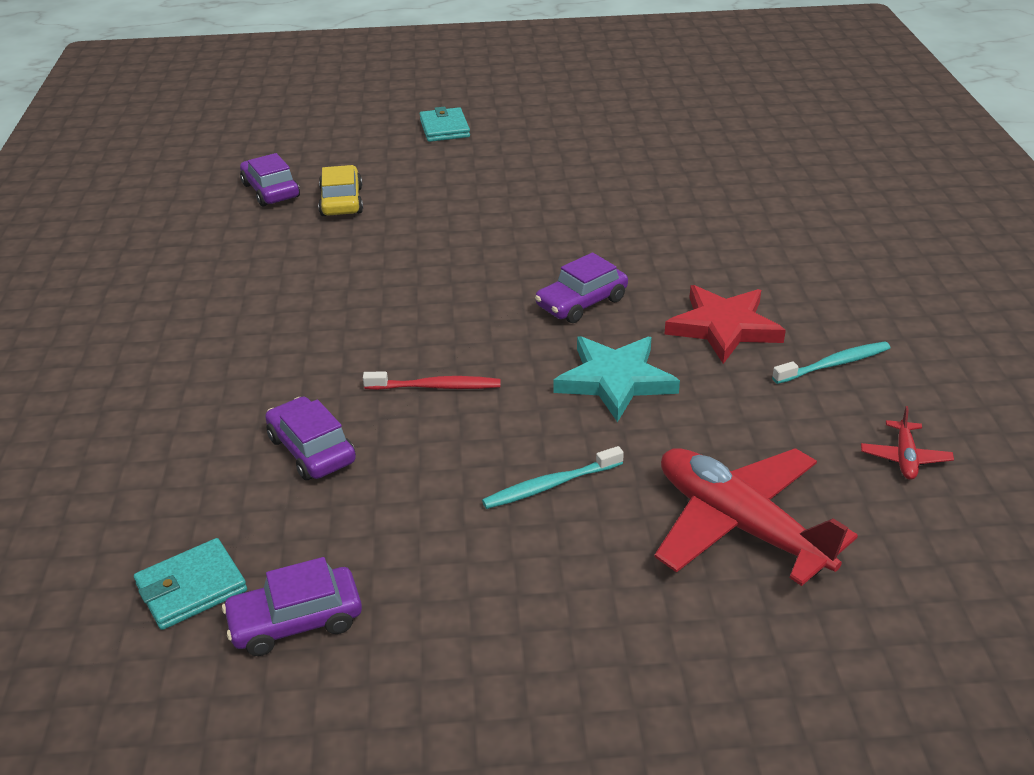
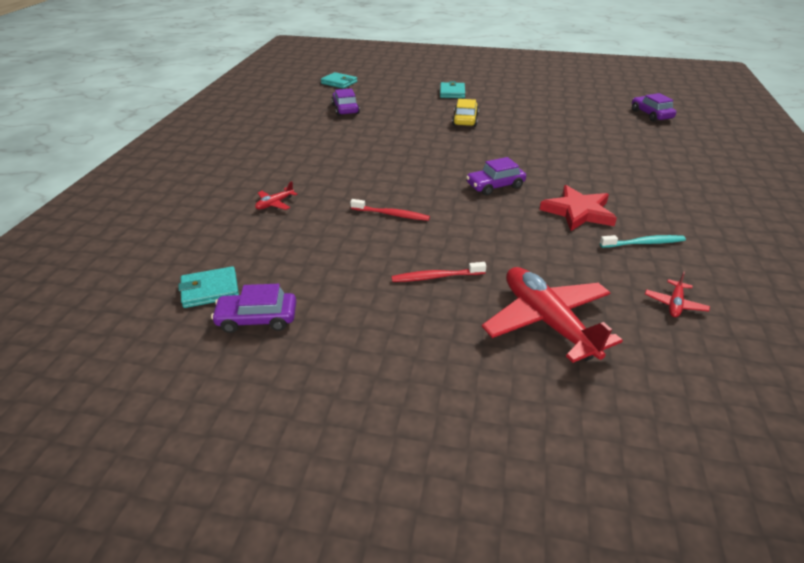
camera: 15 degrees right, 0 degrees up
(228, 403) = (275, 204): none -> red plane
(235, 135) = (339, 83): none -> turquoise wallet
(311, 450) = (308, 234): purple car -> purple car (651, 114)
(341, 201) = (380, 119): yellow car -> yellow car (465, 120)
(550, 485) = (436, 277): turquoise toothbrush -> red toothbrush
(615, 380) = (499, 229): turquoise star -> none

